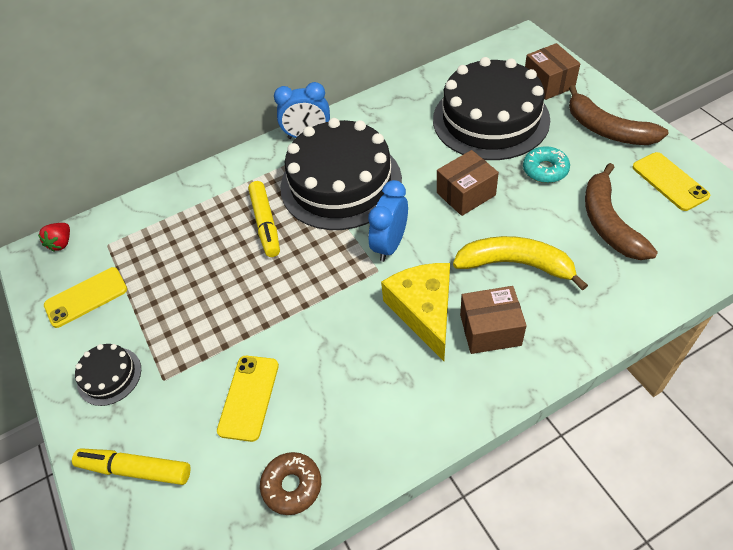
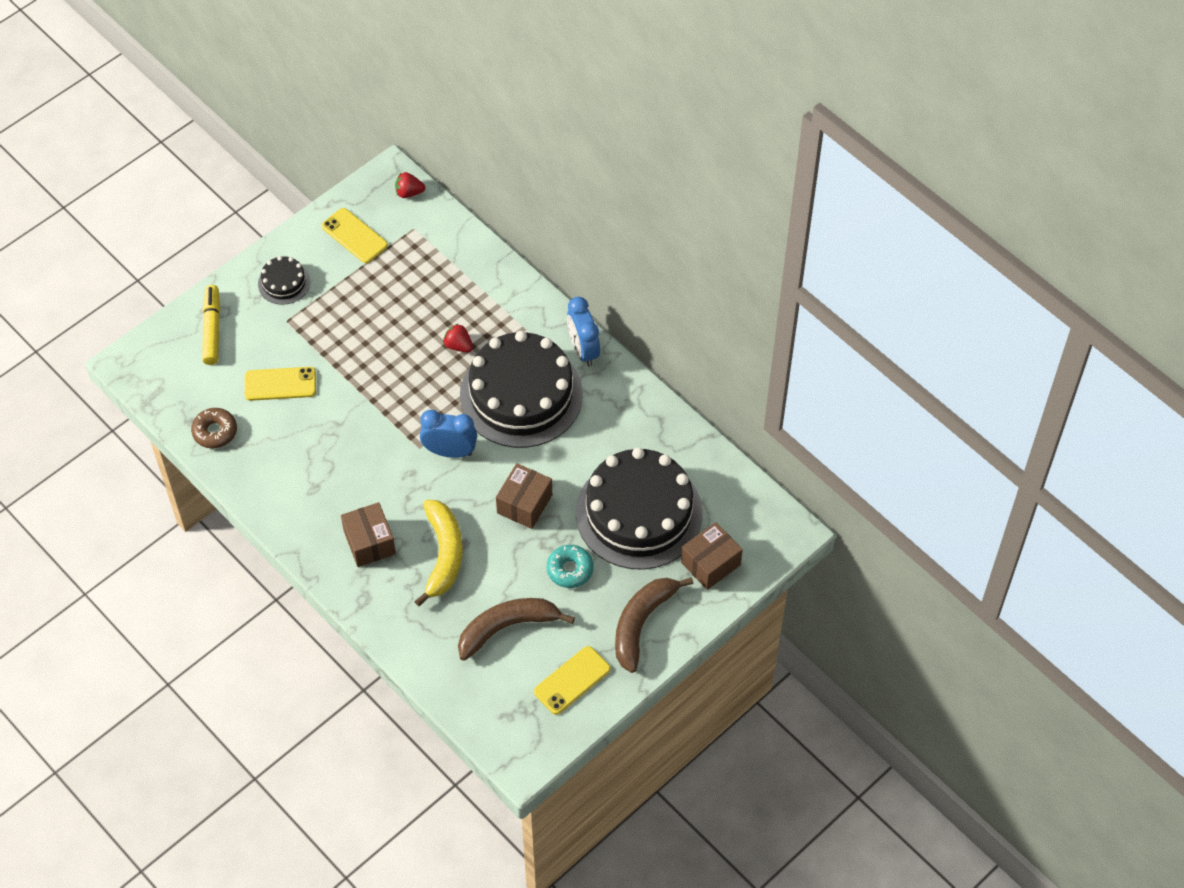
camera: 70 degrees right, 5 degrees up
(265, 224) = (458, 346): yellow marker -> red strawberry
(424, 311) = (381, 490): yellow cheese -> none
(466, 194) = (524, 504): brown box -> brown box turned 75 degrees clockwise

